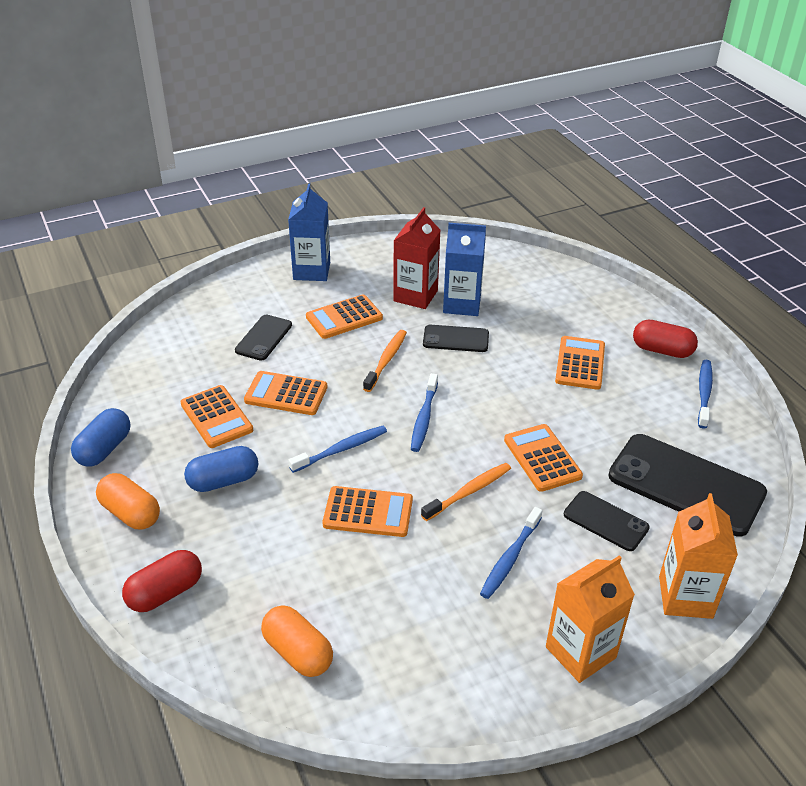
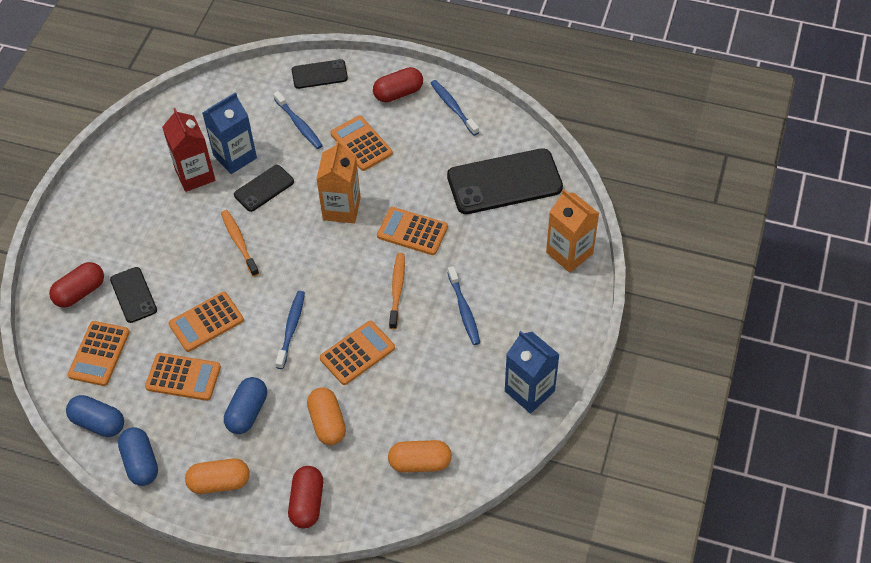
camera: 45 degrees left, 15 degrees up
(120, 398) = (98, 422): none -> blue capsule
(233, 310) = (80, 292): none -> red capsule
(269, 544) = (327, 423): none -> orange capsule
(311, 271) = (93, 213): blue carton -> blue carton (529, 391)
(344, 317) = (168, 233): orange calculator -> orange calculator (99, 354)
(424, 418) = (314, 264): blue toothbrush -> blue toothbrush (299, 124)
(580, 652) = (552, 330): orange carton -> orange carton (341, 209)
(605, 521) = (487, 243): black phone -> black phone (319, 74)

